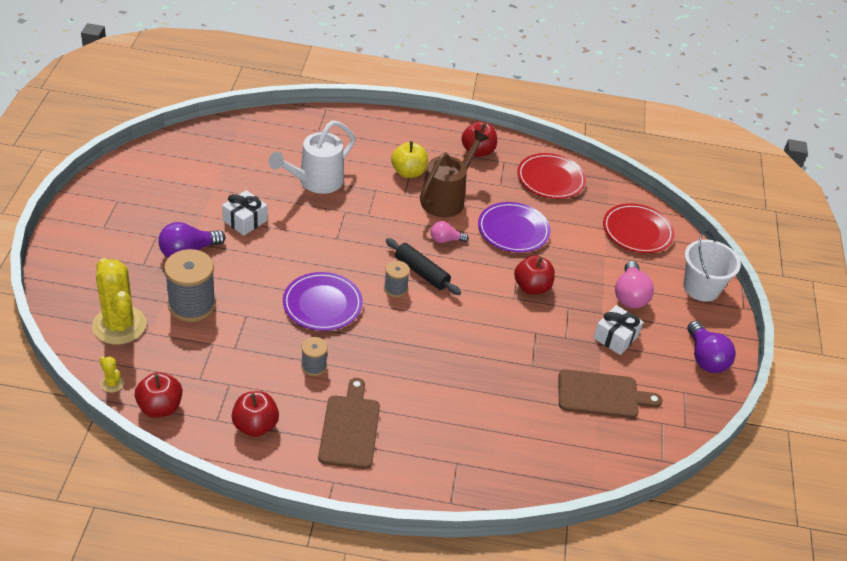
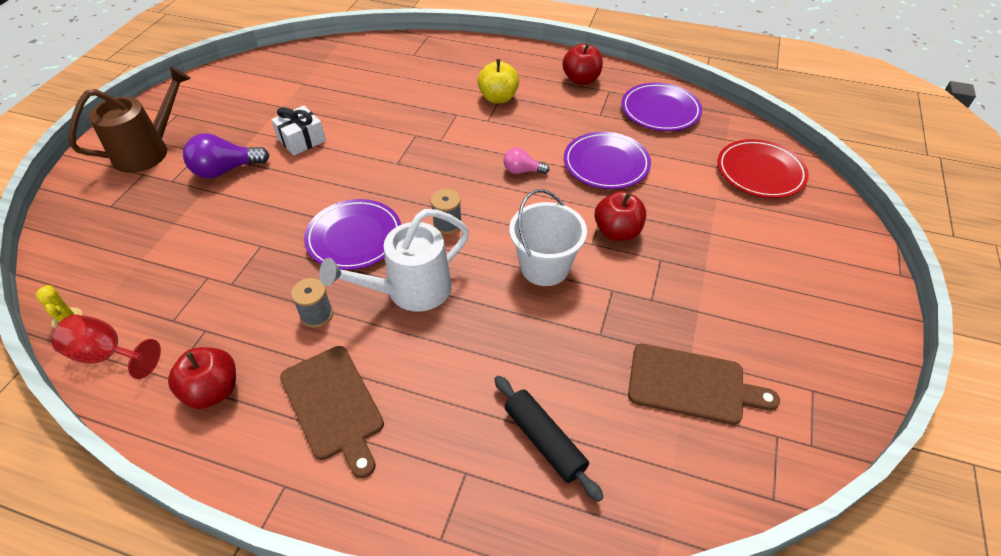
camera: 15 degrees right, 5 degrees up
(119, 325) = (111, 248): yellow cactus -> none
(160, 407) = (107, 355): red apple -> red goblet
(192, 305) = (203, 229): grey spool -> none
(315, 182) = (392, 104): white watering can -> white watering can (409, 291)
(350, 428) = (333, 405): brown cutting board -> brown cutting board turned 135 degrees clockwise
(421, 272) = (484, 206): black rolling pin -> black rolling pin (544, 441)
(447, 198) = (535, 126): brown watering can -> brown watering can (149, 151)
(550, 179) = (660, 110): red plate -> purple plate
(615, 337) = (719, 303): white gift -> none
(630, 295) = (744, 249): pink light bulb -> none
(701, 288) = (842, 245): white bucket -> white bucket (545, 267)
(705, 358) = (846, 342): purple light bulb -> none

